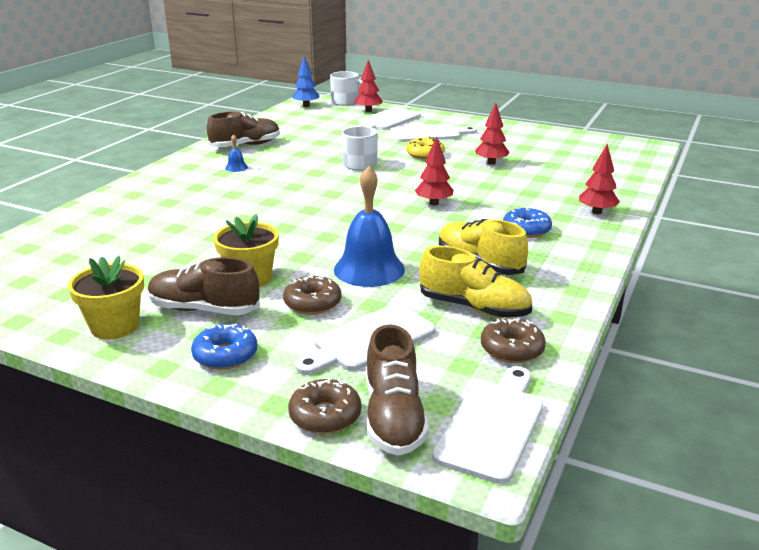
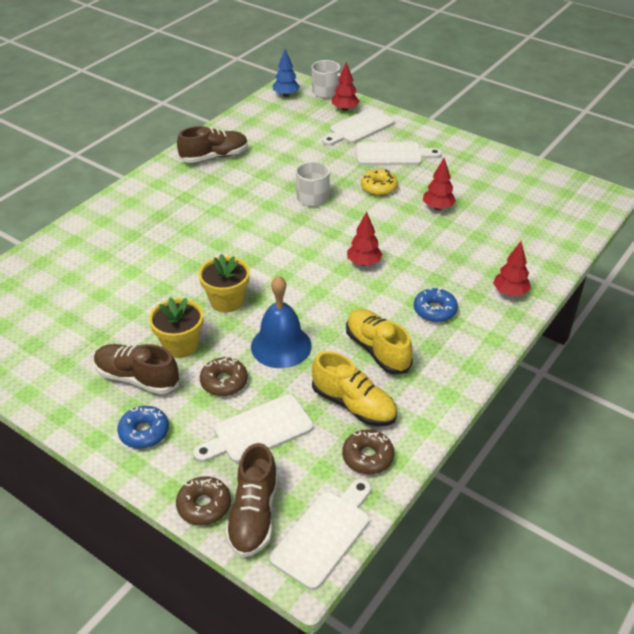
camera: 10 degrees right, 15 degrees up
(115, 326) = (66, 388): yellow flower pot -> yellow flower pot (227, 301)
(236, 167) = (199, 190): blue bell -> none

